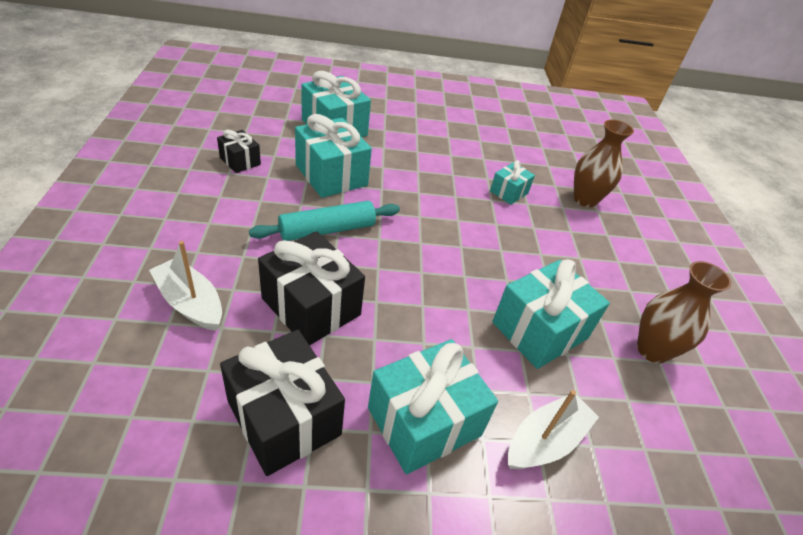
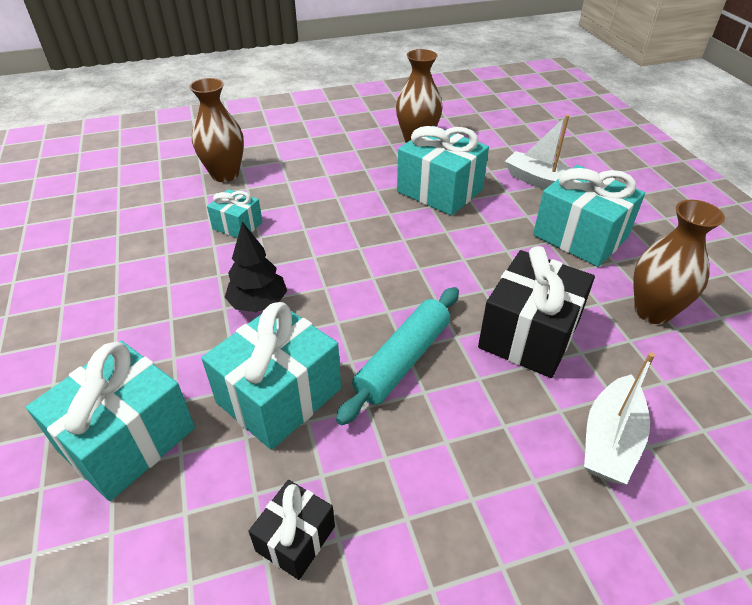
camera: 100 degrees left, 0 degrees up
(284, 418) = (652, 311): black gift -> brown vase
(327, 230) = (403, 360): turquoise rolling pin -> turquoise rolling pin turned 75 degrees clockwise
(415, 184) = (258, 304): none -> black tree

